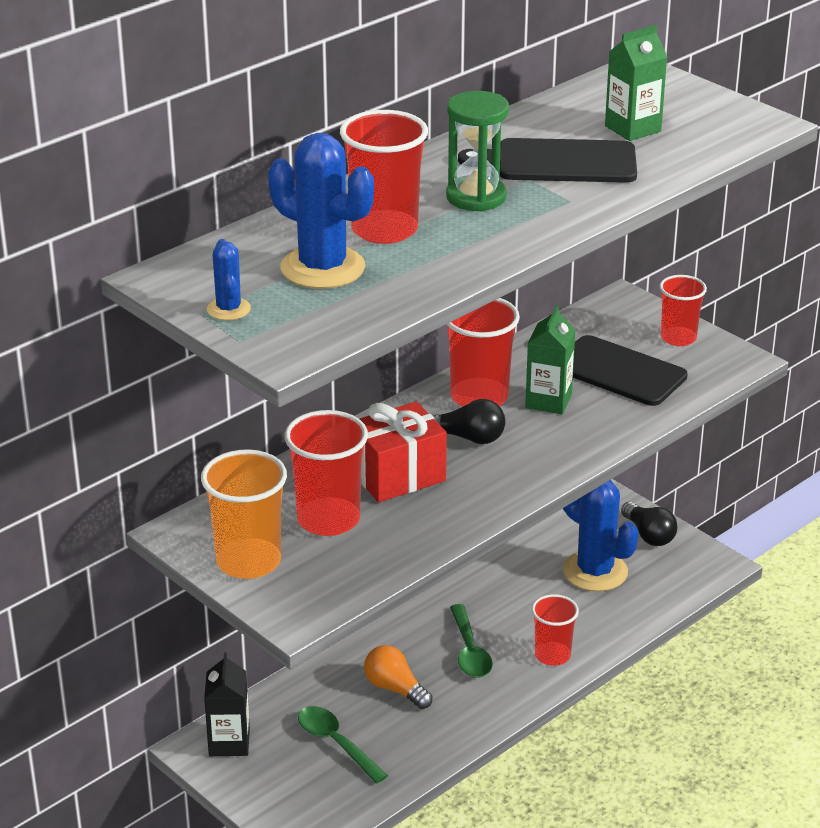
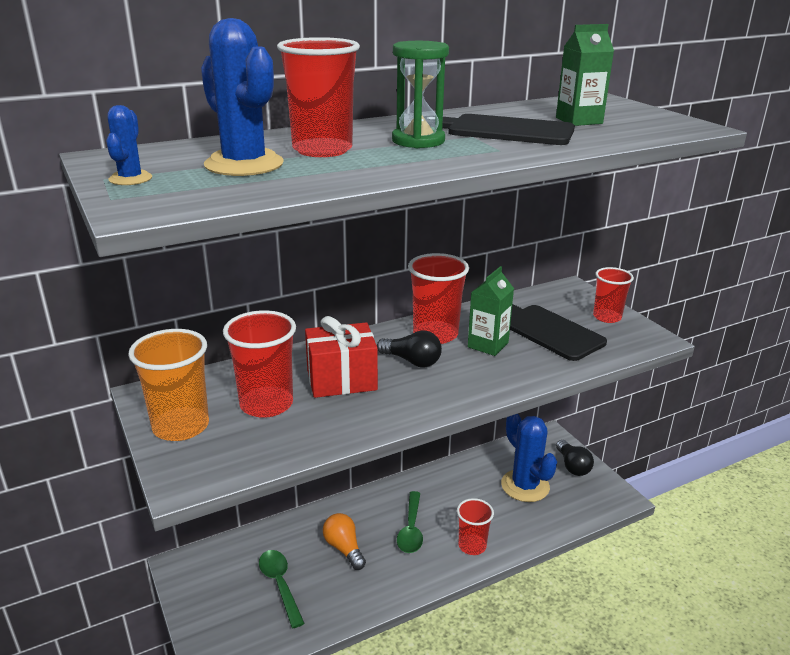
camera: 15 degrees right, 5 degrees down
(229, 742) = (204, 566): black carton -> none

